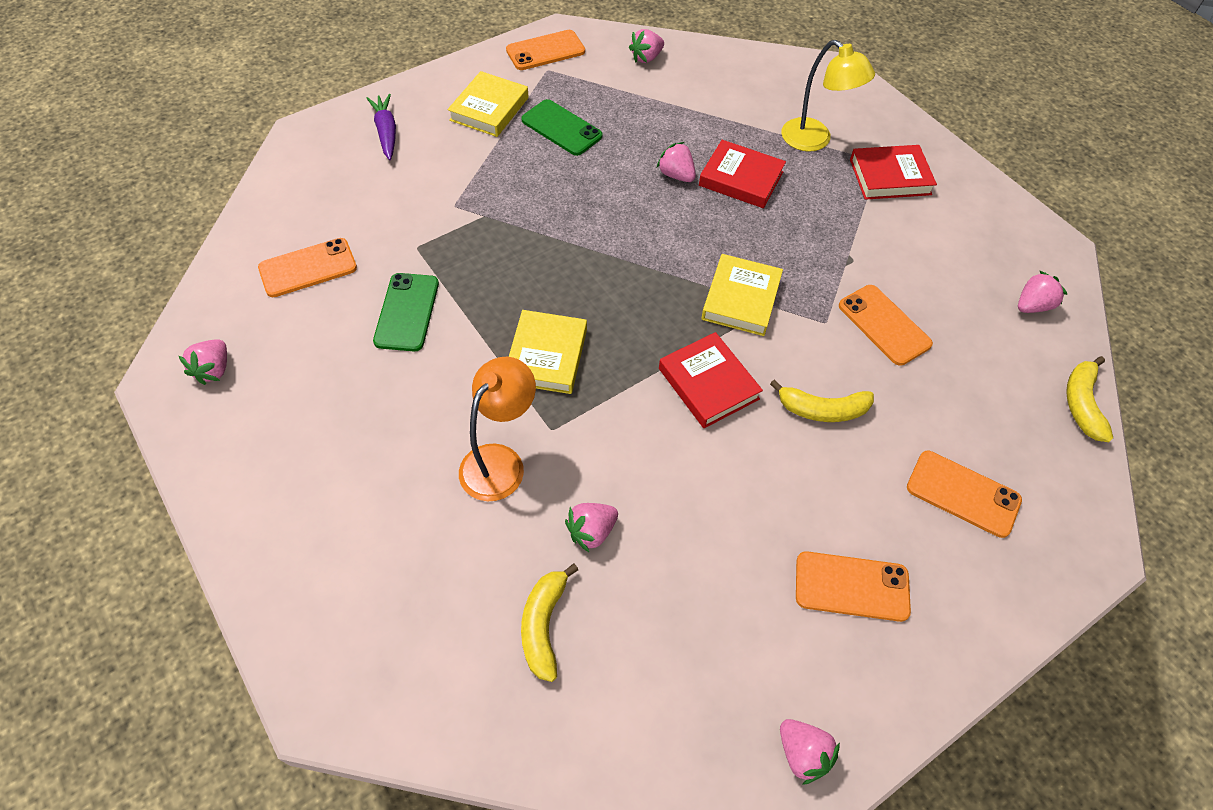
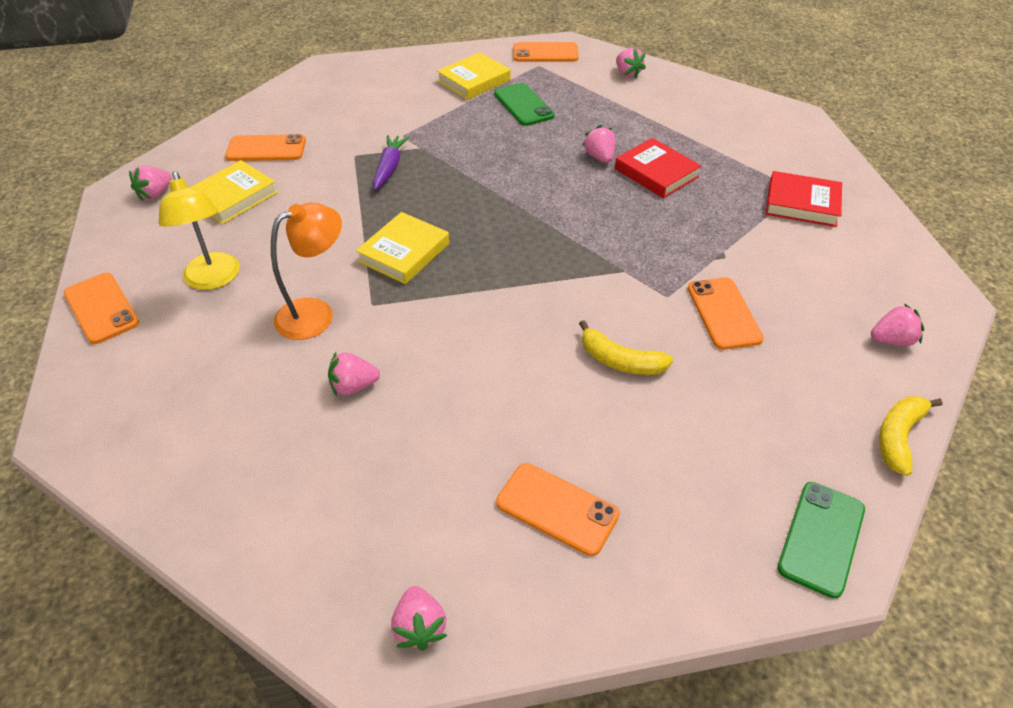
camera: 25 degrees right, 10 degrees down
(386, 132) = (384, 79): purple carrot -> purple carrot (389, 168)
(407, 312) = (317, 195): green phone -> green phone (821, 538)
(544, 625) = (267, 440): yellow banana -> none
(646, 58) = (627, 74): pink strawberry -> pink strawberry turned 105 degrees counterclockwise
(708, 384) = (527, 311): red book -> none
(741, 299) = (598, 258): yellow book -> yellow book (233, 196)
(814, 140) = (744, 161): yellow lamp -> yellow lamp (213, 280)
(963, 494) = (719, 471): orange phone -> orange phone (101, 308)

